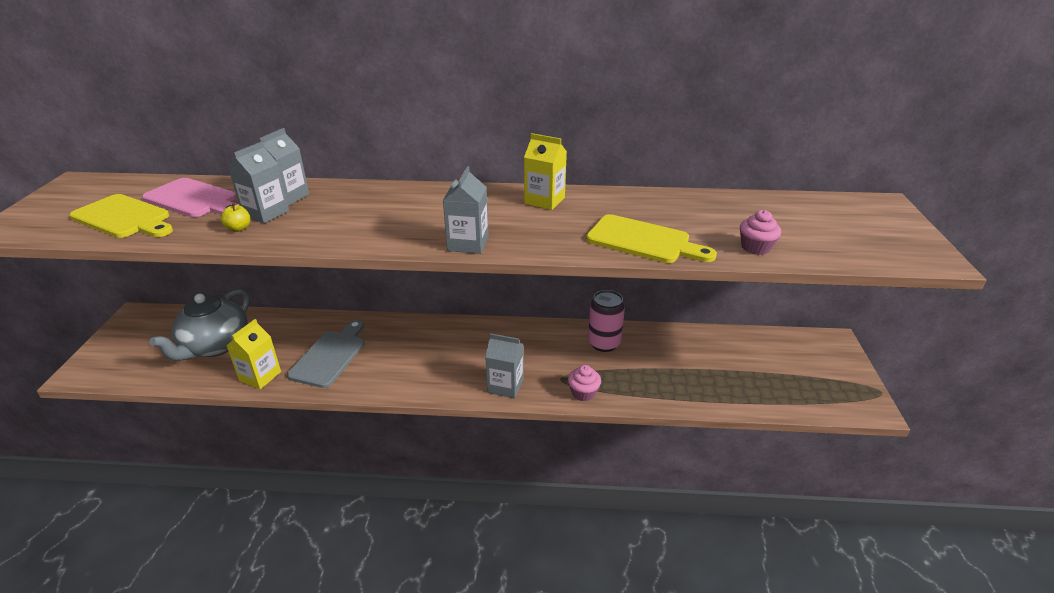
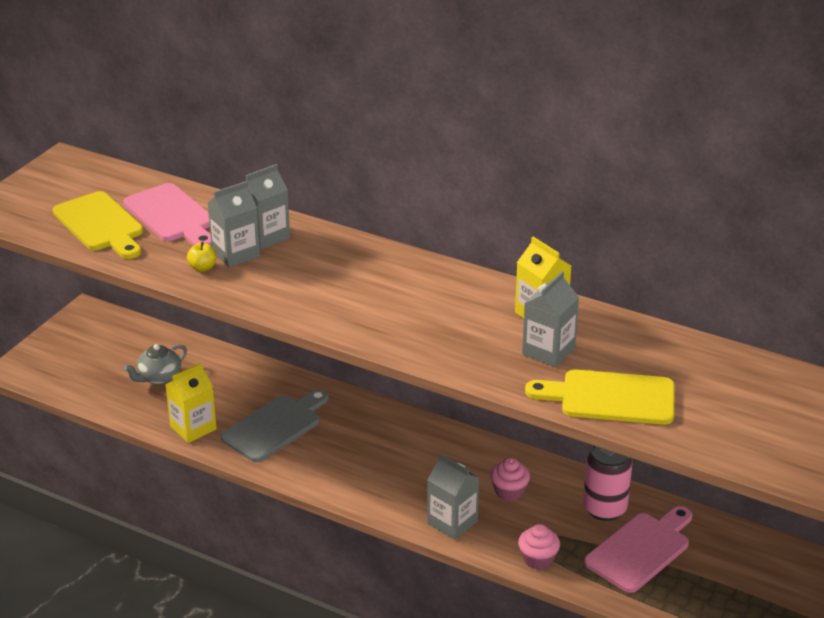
camera: 25 degrees right, 0 degrees up
(215, 346) = (158, 377): grey teapot -> grey teapot, size x0.54
(468, 244) = (418, 349): grey carton -> grey carton (548, 351)
(643, 241) = (610, 398): yellow cutting board -> yellow cutting board turned 135 degrees clockwise
(646, 363) = (640, 550): none -> pink cutting board
(755, 247) = (731, 442): pink cupcake -> pink cupcake (509, 491)

